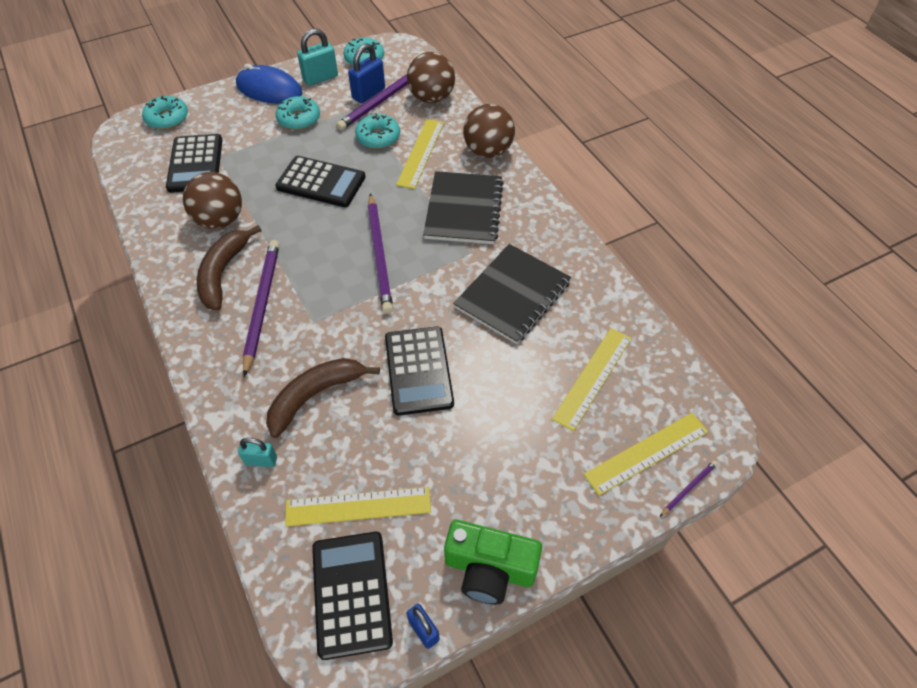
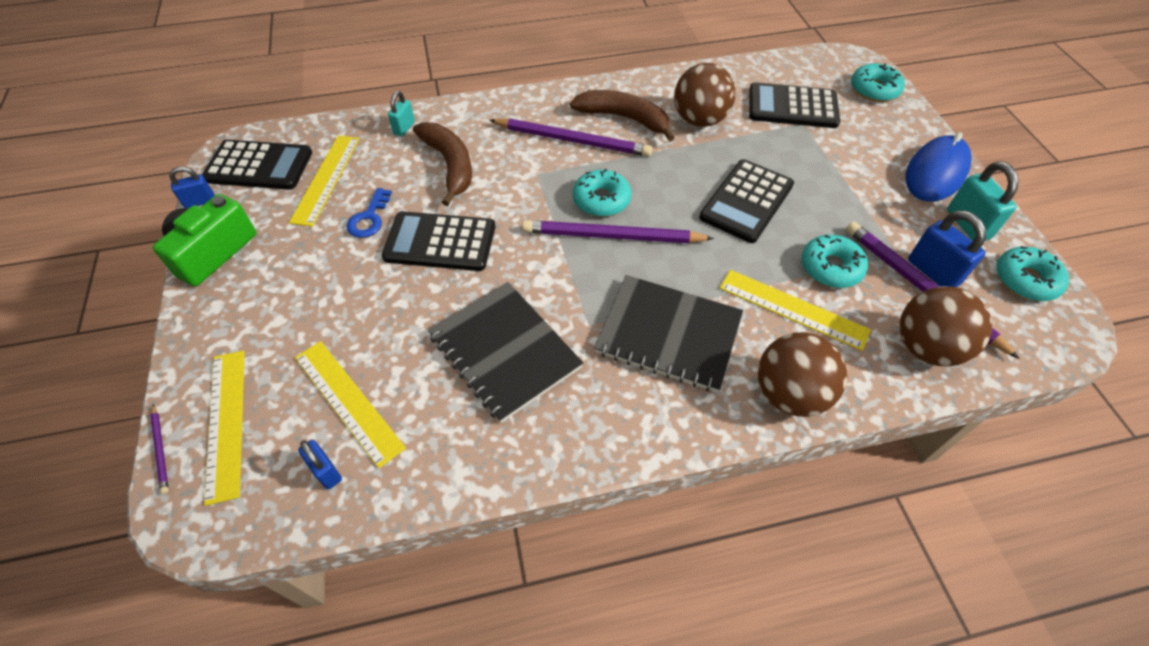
camera: 105 degrees right, 0 degrees up
(299, 119) = (873, 194): turquoise donut -> turquoise donut (601, 200)
(404, 440) = (369, 218): none -> blue key
(648, 368) = (326, 471): none -> blue padlock

